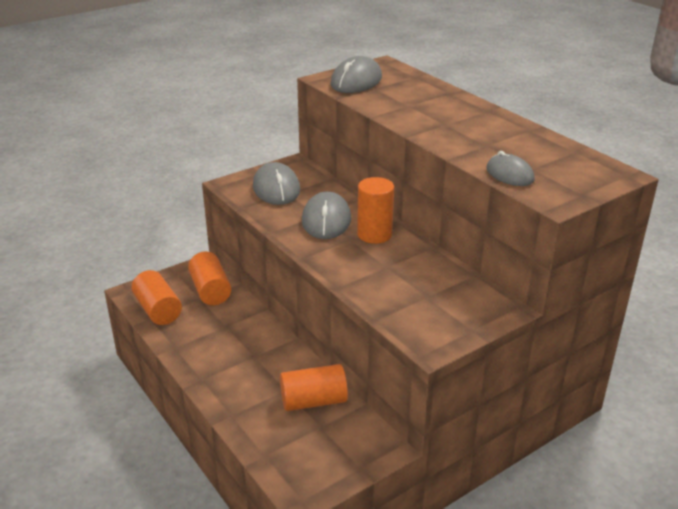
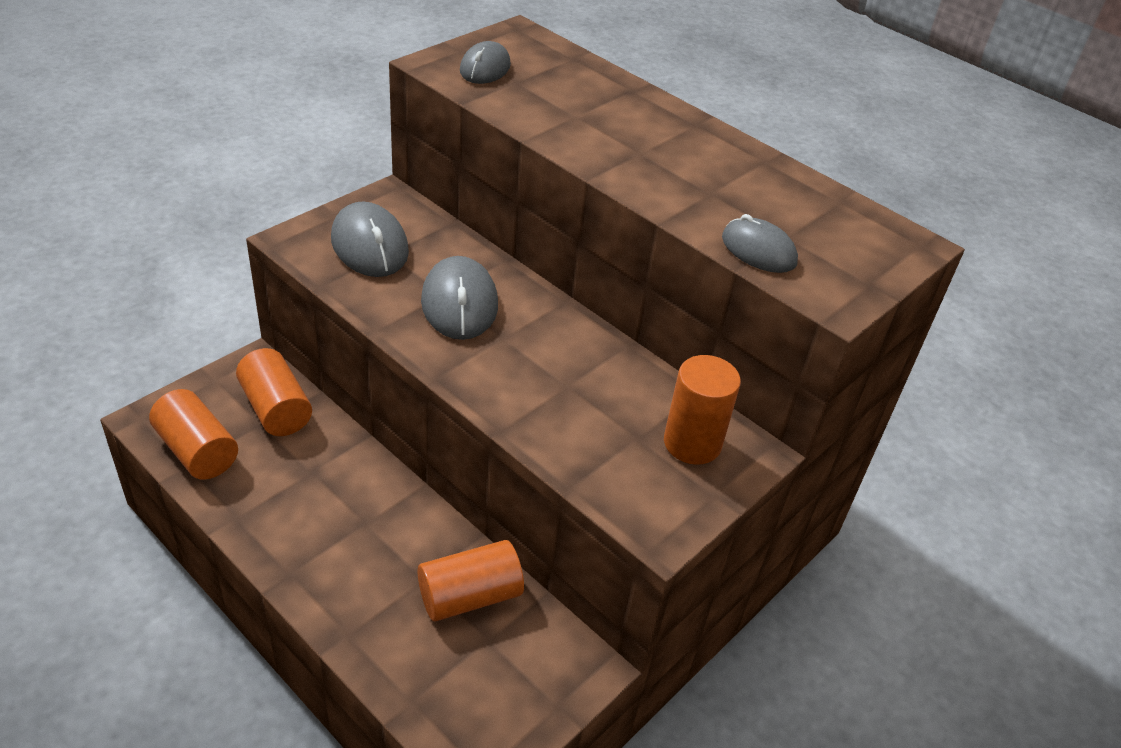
camera: 15 degrees left, 10 degrees up
(356, 81) = (485, 68): grey mouse -> grey mouse, size x0.65
(374, 234) = (538, 327): orange cylinder -> orange cylinder (692, 443)

